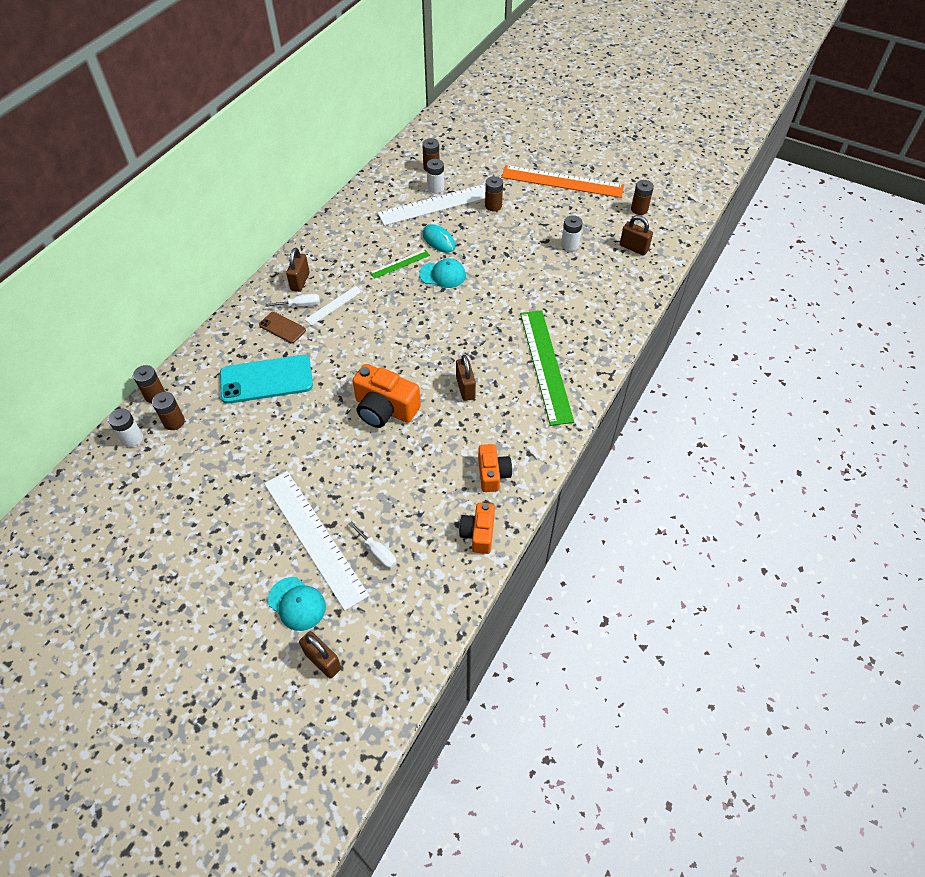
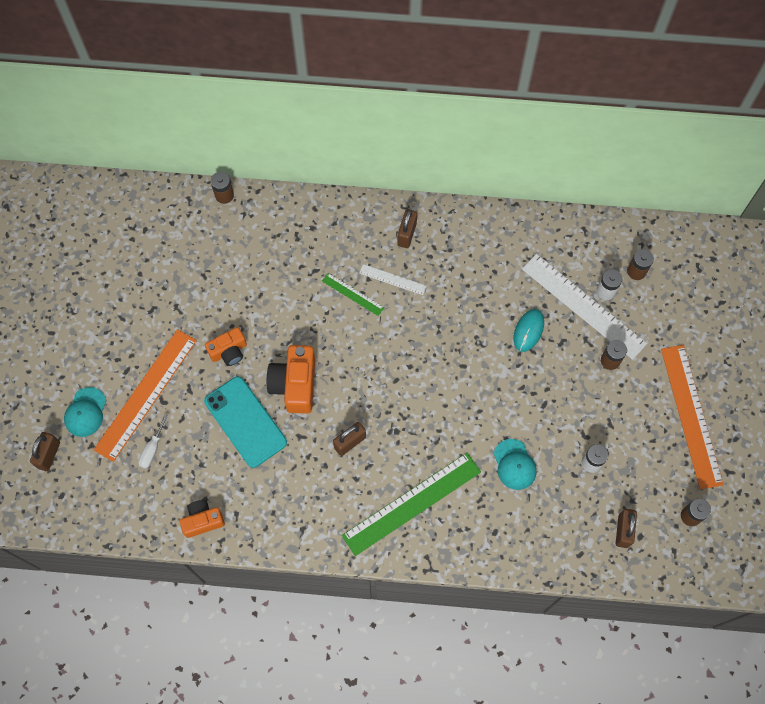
camera: 65 degrees right, 15 degrees up
(132, 438) = (176, 206): white battery -> none
(174, 422) = (205, 226): brown battery -> none
(266, 380) = (280, 271): turquoise phone -> turquoise phone (245, 422)
(282, 328) = (344, 251): brown phone -> none
(300, 281) = (406, 234): brown padlock -> brown padlock turned 60 degrees counterclockwise
(300, 305) = (378, 251): white screwdriver -> none
(314, 537) = (145, 394): white ruler -> orange ruler
(400, 264) = (476, 310): green ruler -> green ruler (352, 294)
(442, 275) = (482, 357): turquoise cap -> turquoise cap (514, 464)
(492, 474) = (266, 507): orange camera -> orange camera (229, 351)

